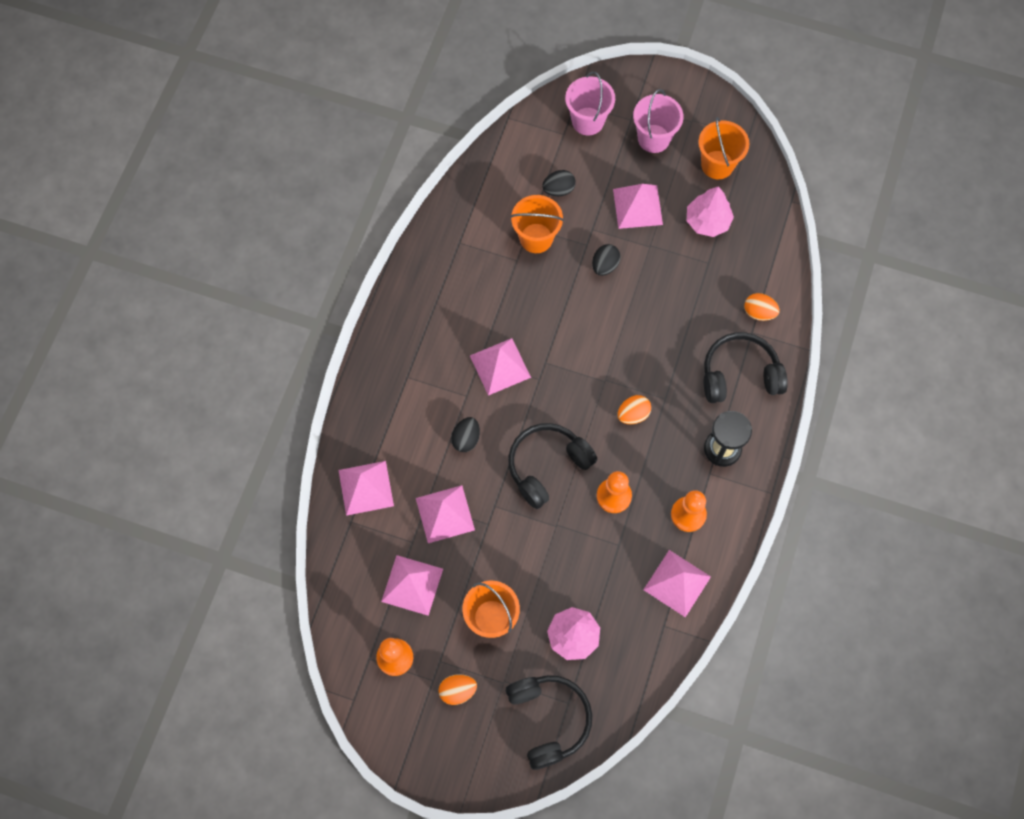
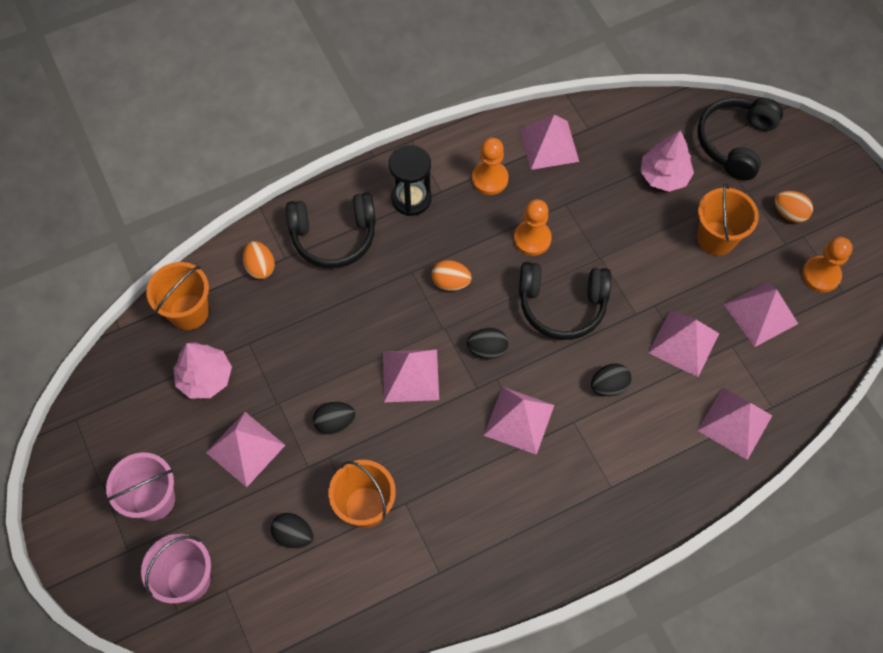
camera: 135 degrees left, 5 degrees down
(564, 392) = (487, 349): none -> black egg
(592, 333) = (410, 375): none -> pink pyramid
(717, 165) = (134, 419): orange bucket -> orange bucket (189, 312)
(739, 375) = (334, 236): black headphones -> black headphones turned 45 degrees counterclockwise

